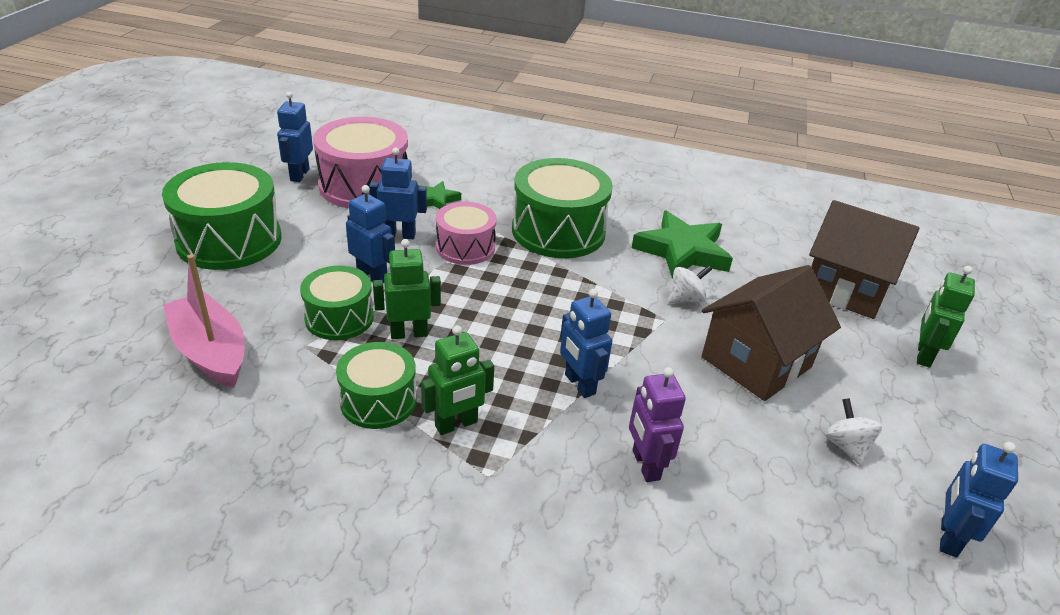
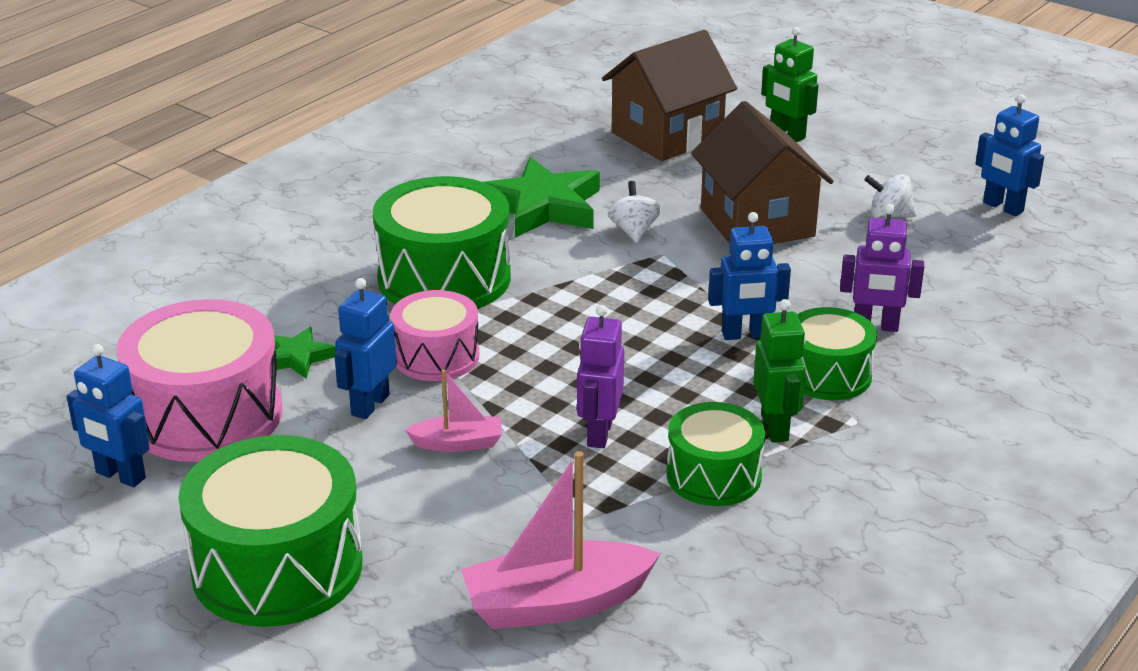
camera: 65 degrees left, 5 degrees down
(339, 318) = (538, 484): green drum -> green drum (827, 374)
(372, 276) = (458, 443): blue robot -> pink boat
(409, 333) = (599, 433): green robot -> purple robot

